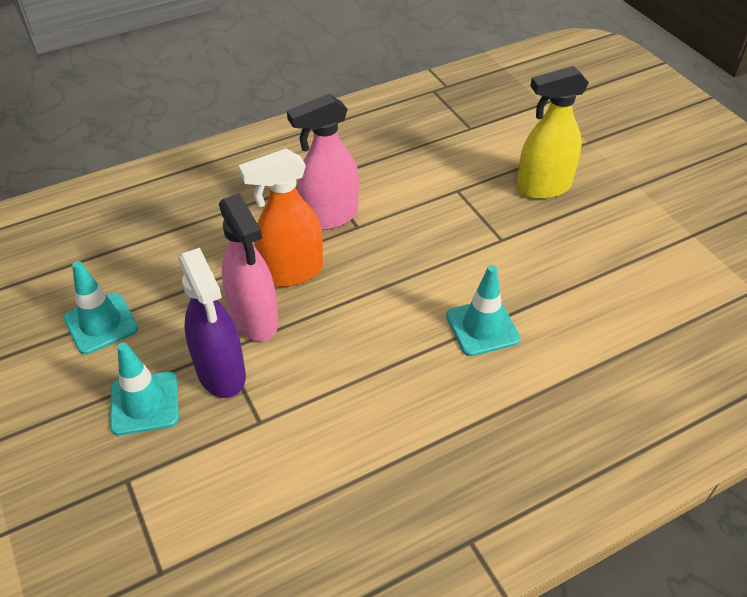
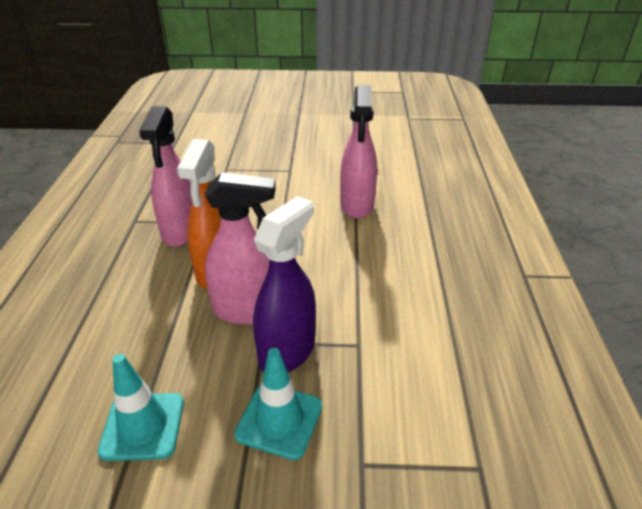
camera: 60 degrees left, 10 degrees down
(221, 373) = (287, 352): purple spray bottle -> purple spray bottle turned 60 degrees counterclockwise
(482, 327) = (357, 205): turquoise traffic cone -> pink spray bottle
(543, 187) = (263, 140): yellow spray bottle -> none

